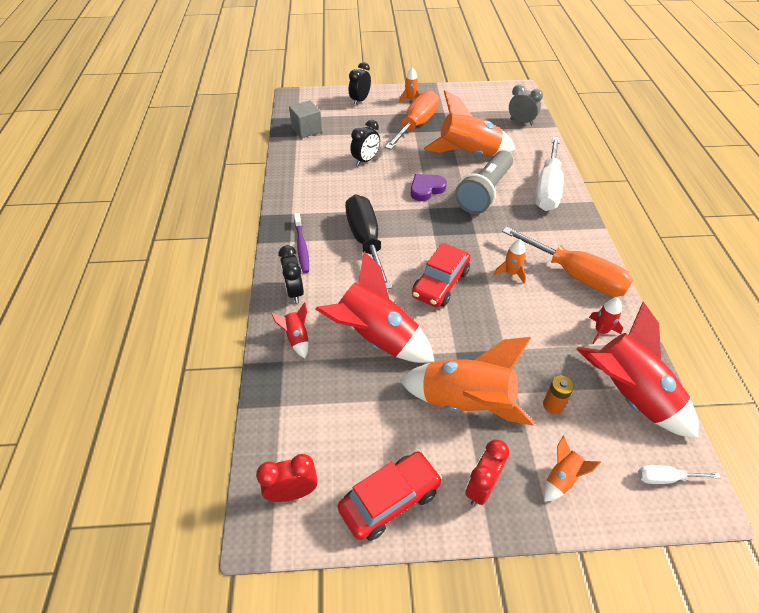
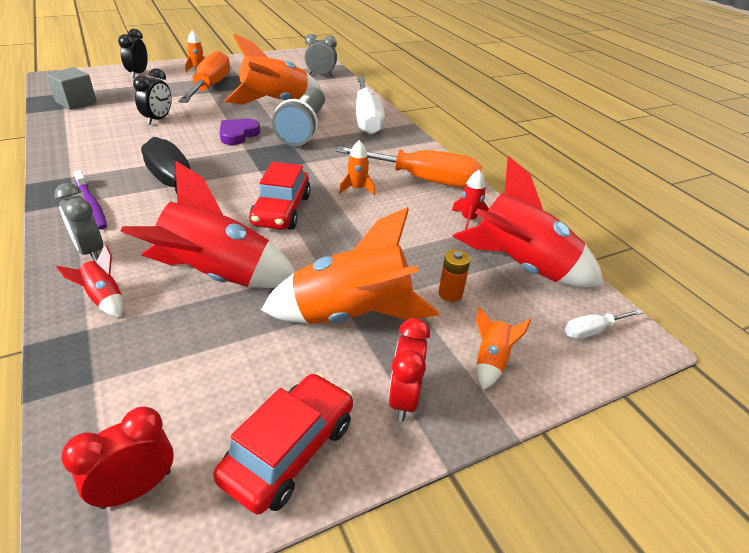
camera: 25 degrees left, 10 degrees down
(294, 292) = (90, 251): black clock -> grey clock

